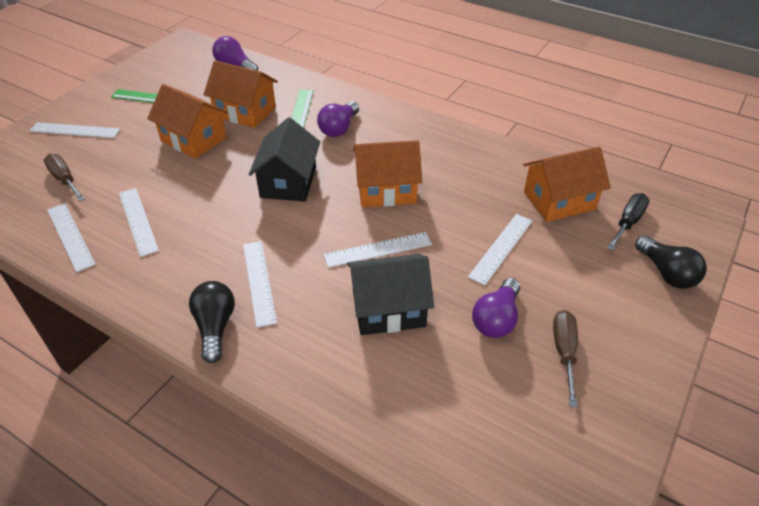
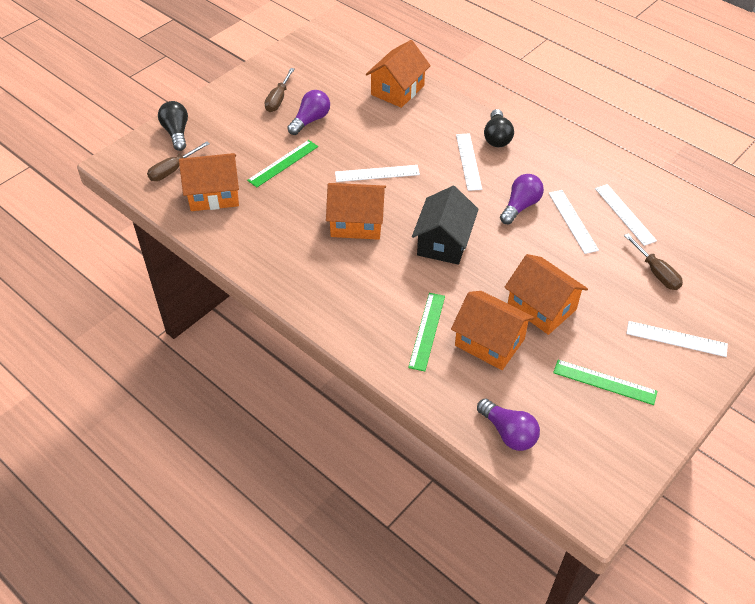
camera: 170 degrees left, 5 degrees up
(339, 128) = (387, 302): purple light bulb -> purple light bulb (520, 206)
(379, 402) = (397, 90): none -> orange house
(388, 309) = (379, 134): black house -> none
(501, 248) = (283, 163): white ruler -> green ruler
(627, 223) = (173, 170): black screwdriver -> brown screwdriver

